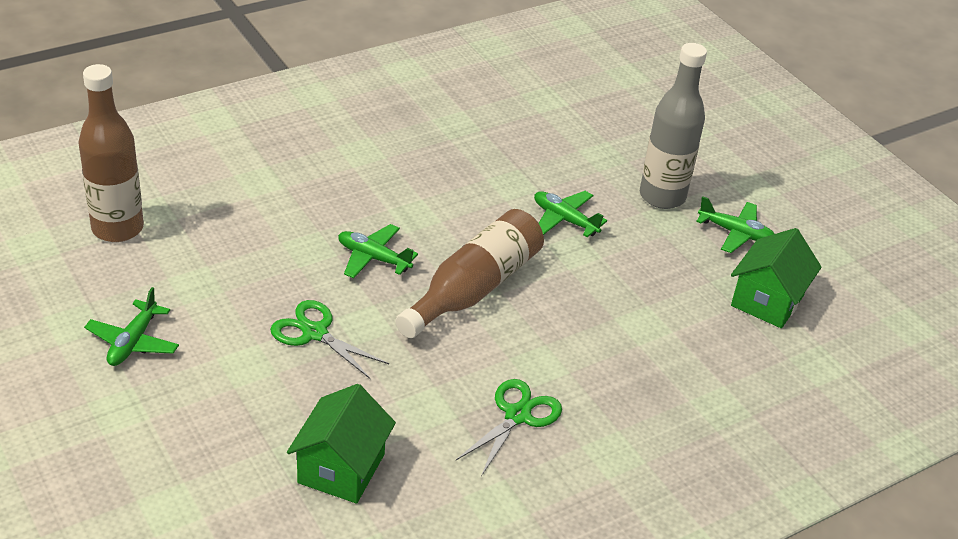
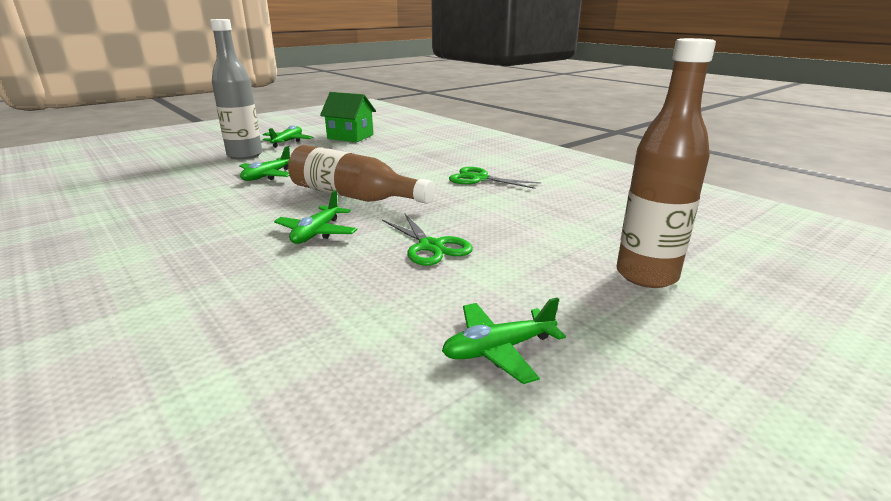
camera: 95 degrees left, 15 degrees down
(117, 228) = (244, 427): brown bottle -> brown bottle (646, 275)
(133, 342) = (498, 349): green plane -> green plane turned 150 degrees clockwise
(315, 333) = (430, 246): green scissors -> green scissors turned 60 degrees counterclockwise
(341, 468) = (575, 221): green house -> none

